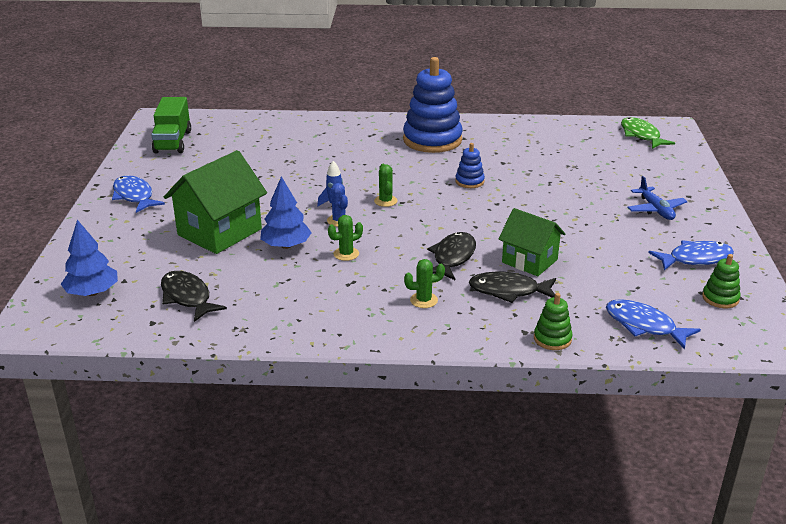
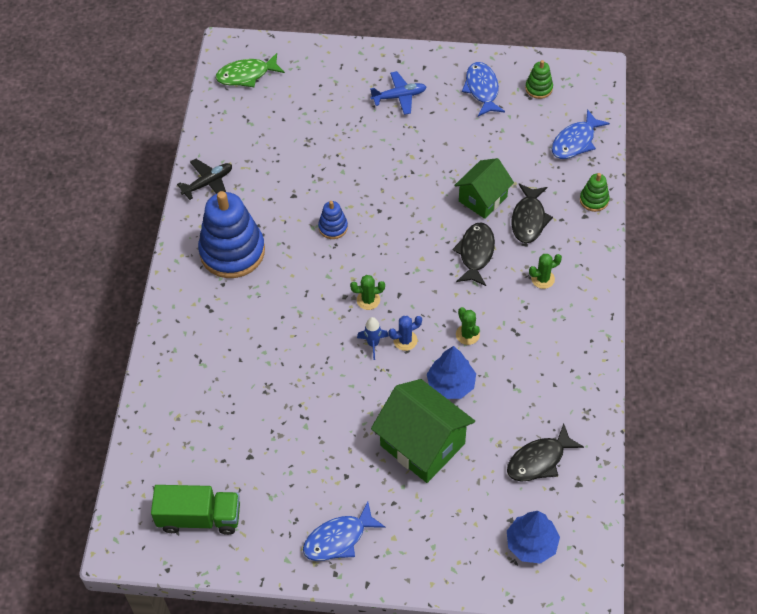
camera: 85 degrees left, 25 degrees up
(424, 300) = (543, 279): green cactus -> green cactus turned 75 degrees clockwise
(452, 257) = (475, 253): black fish -> black fish turned 75 degrees clockwise
(505, 127) = (208, 183): none -> black plane

